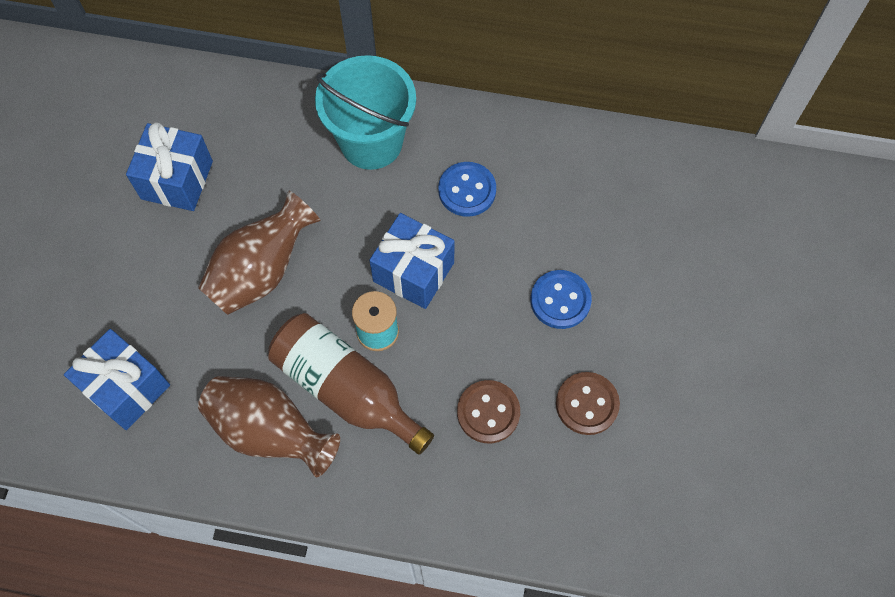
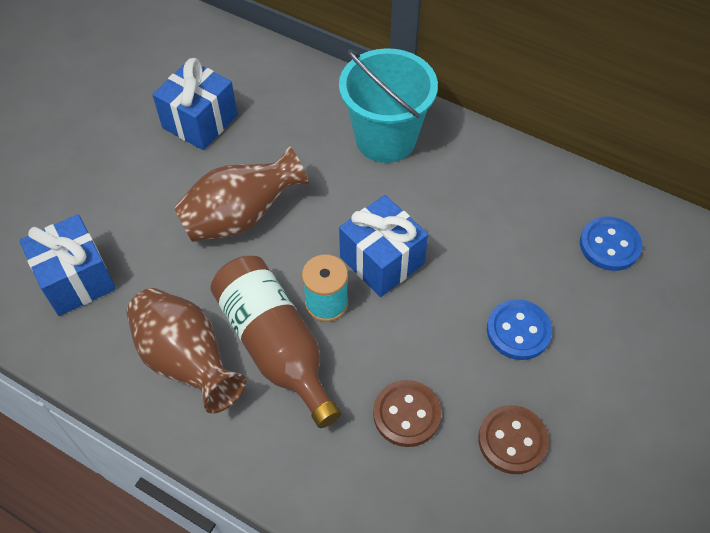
camera: 20 degrees right, 10 degrees down
(467, 190) = (460, 204): blue button -> blue button (609, 245)

